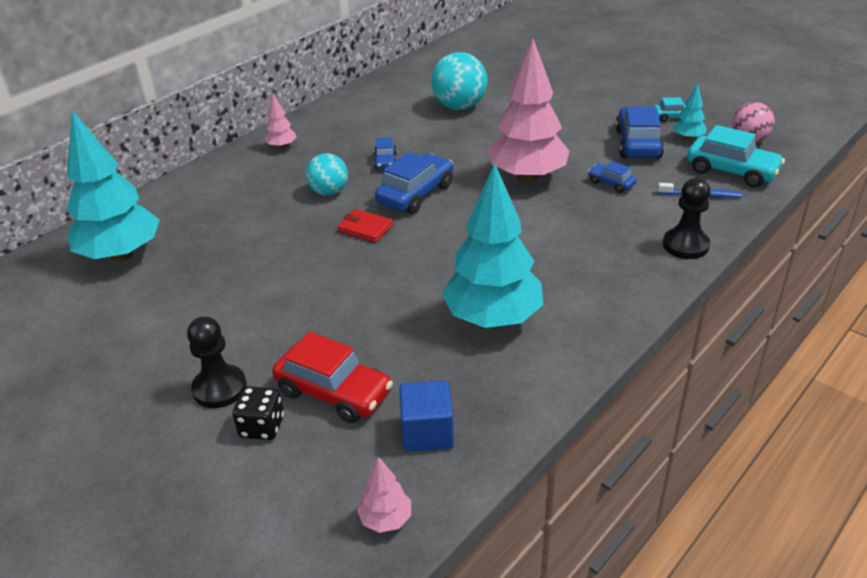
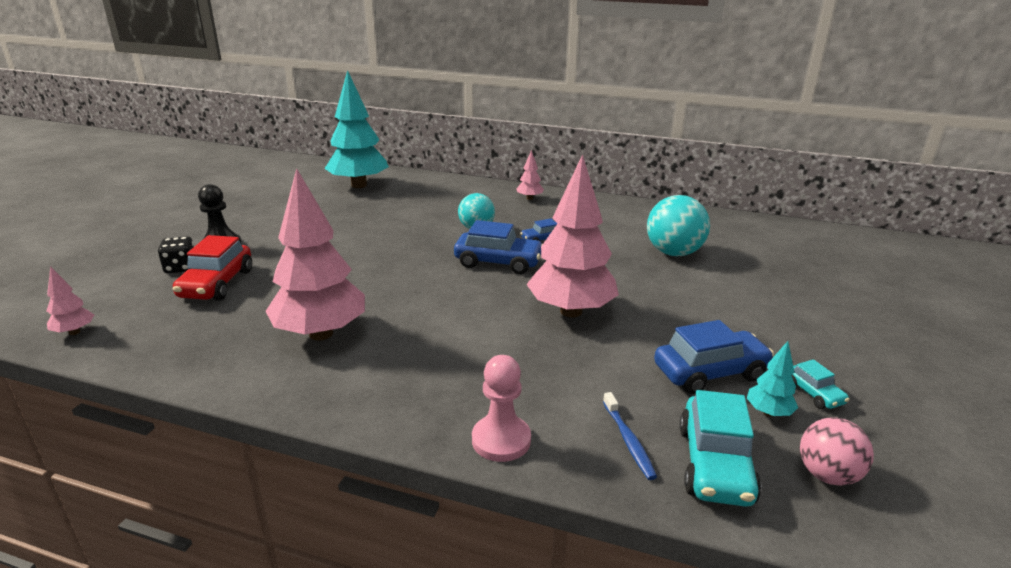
camera: 65 degrees right, 10 degrees down
(365, 228) = (432, 252): red wallet -> none
(427, 432) = (168, 330): blue cube -> none
(493, 319) = (321, 334): turquoise tree -> pink tree
(611, 183) = (600, 365): blue car -> none
(685, 245) = (501, 440): black pawn -> pink pawn

